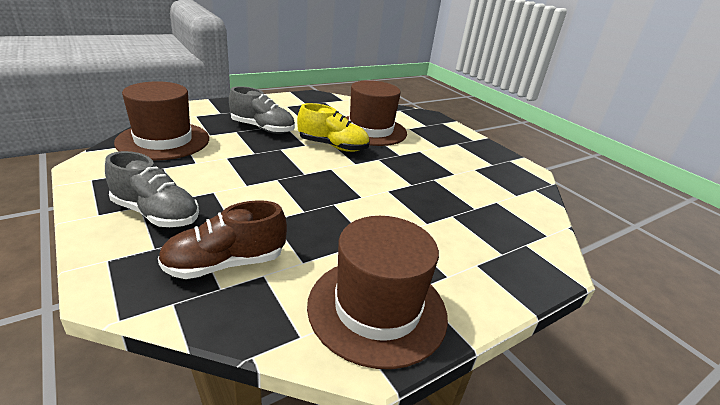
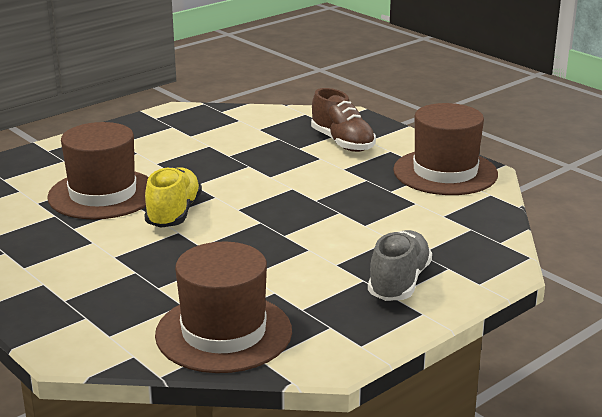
camera: 95 degrees left, 5 degrees down
(225, 264) = (443, 232): brown shoe -> brown shoe (342, 142)
(262, 128) = (137, 269): grey shoe -> none

